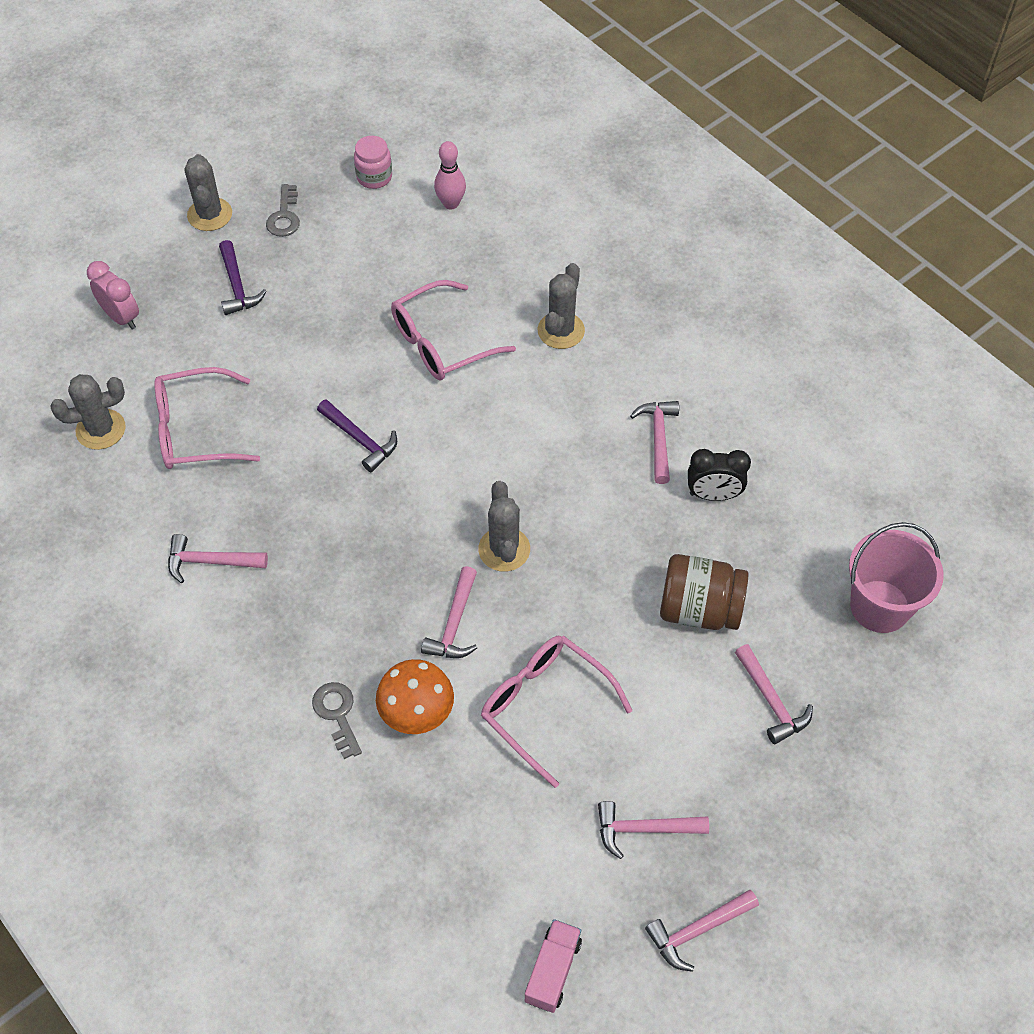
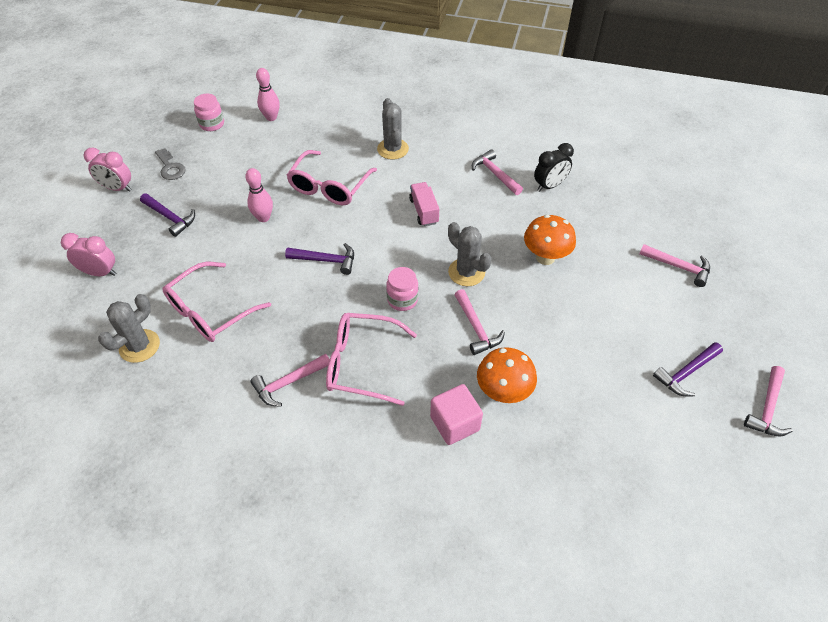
camera: 35 degrees left, 5 degrees down
(210, 214) = (117, 188): grey cactus -> pink clock
(335, 343) = (263, 218): none -> pink bowling pin
(337, 714) = (455, 423): grey key -> pink cube
(403, 539) = (402, 300): none -> pink jar
(544, 706) = (569, 341): pink glasses -> pink glasses (361, 363)
(552, 970) = (721, 487): pink truck -> pink truck (424, 211)
(615, 587) = (545, 257): none -> orange mushroom
(644, 829) = (686, 373): pink hammer -> purple hammer
(699, 609) = (598, 243): brown jar -> none
(879, 606) = (679, 193): pink bucket -> none

